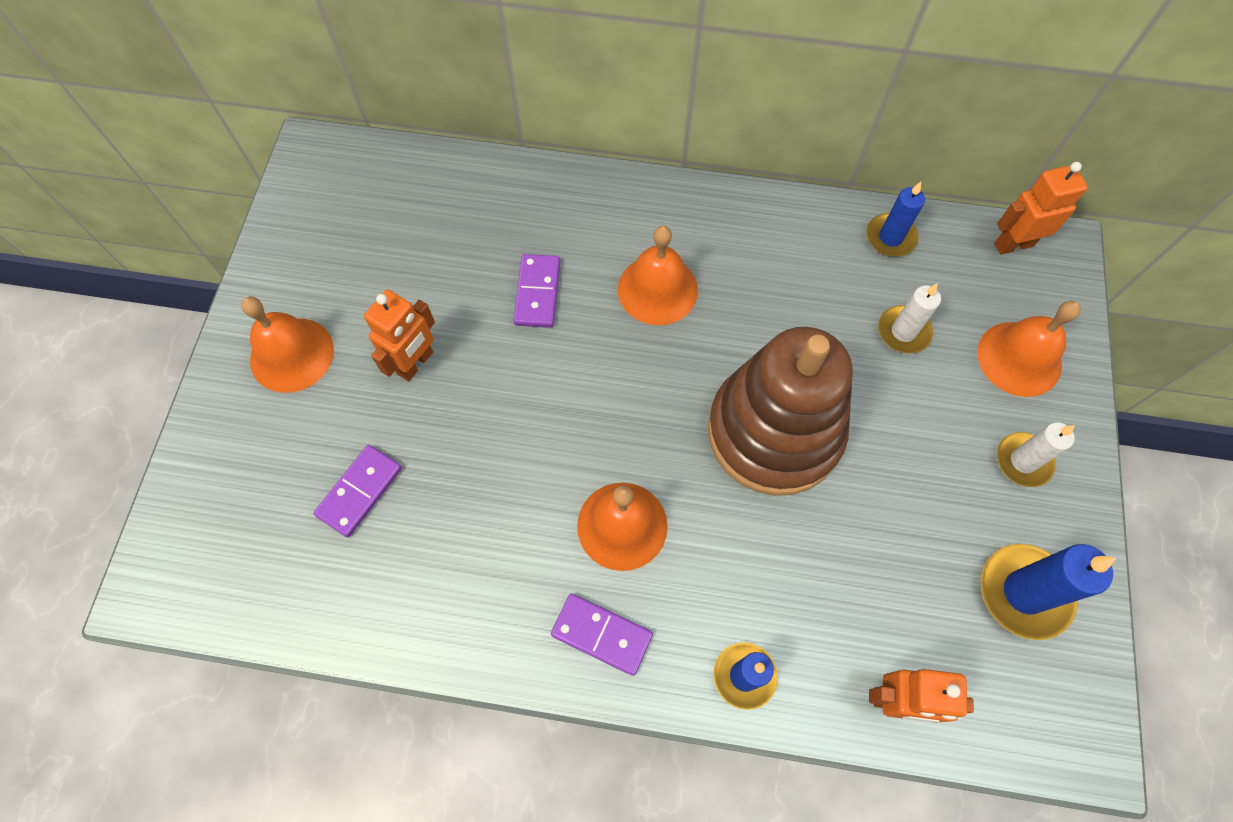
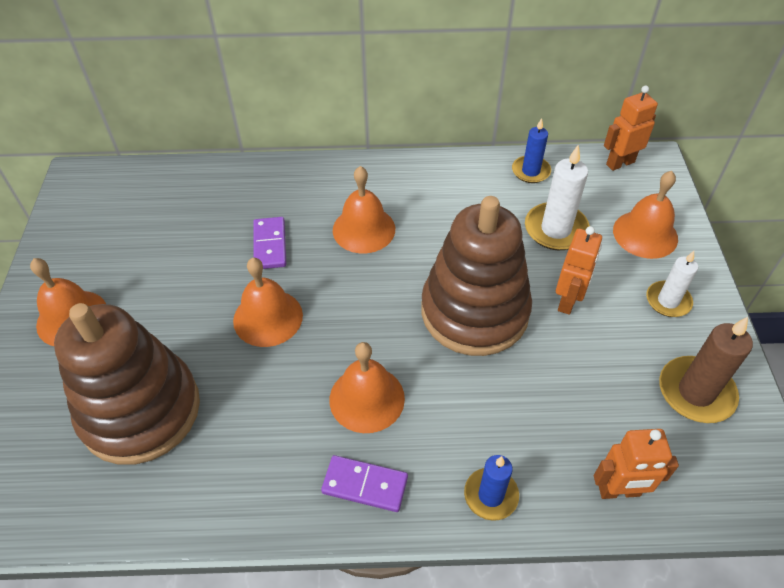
camera: 10 degrees left, 15 degrees down
(359, 491) = (140, 410): purple domino -> brown stacking toy
(416, 363) = (177, 308): orange robot -> orange robot (568, 301)
(521, 395) = (268, 317): none -> orange bell
(903, 331) = (556, 229): white candle -> white candle, size x1.53
(1024, 592) = (696, 392): blue candle -> brown candle

